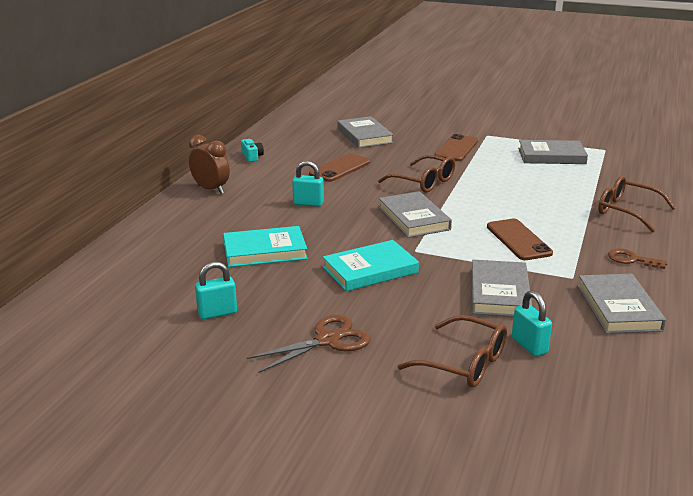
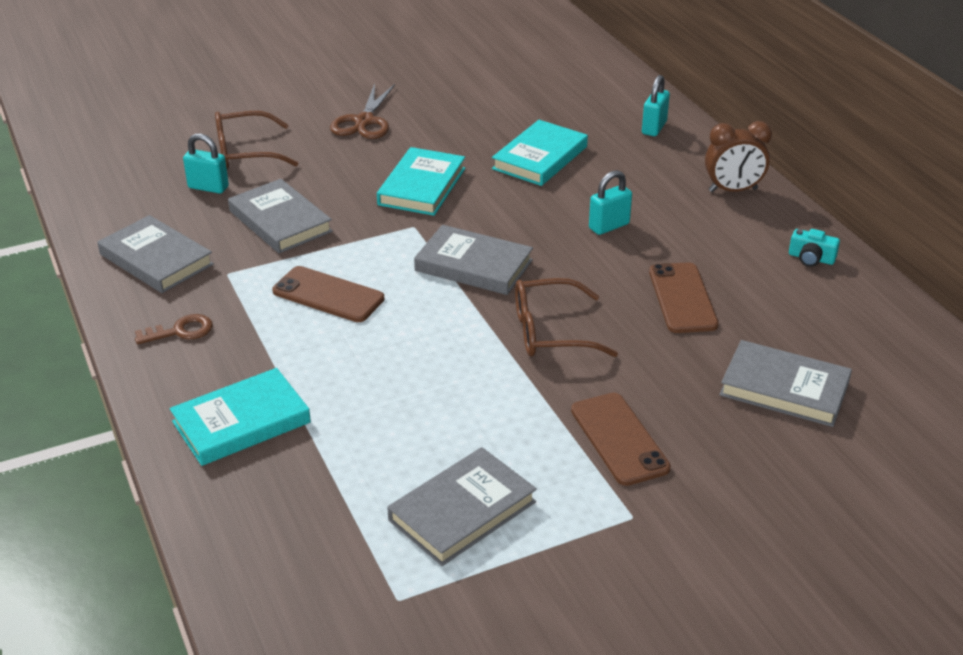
camera: 135 degrees right, 10 degrees up
(217, 313) = (473, 100): turquoise padlock -> turquoise padlock (654, 128)
(626, 211) = (241, 422): brown glasses -> turquoise book

